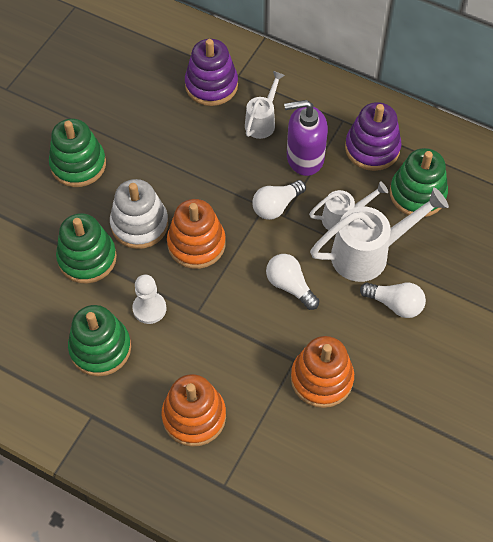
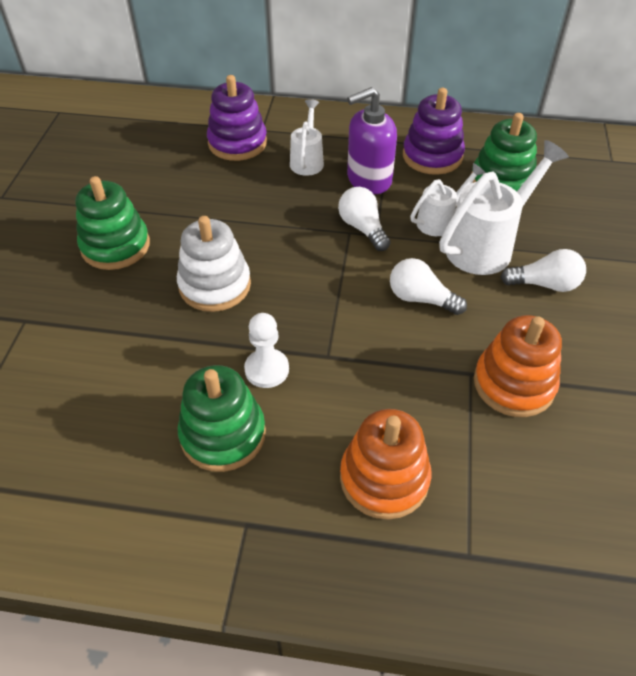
camera: 20 degrees left, 10 degrees down
(87, 258) = (164, 337): green stacking toy -> none
(196, 244) = (291, 287): orange stacking toy -> none
(276, 206) = (363, 228): white light bulb -> white light bulb turned 120 degrees clockwise

